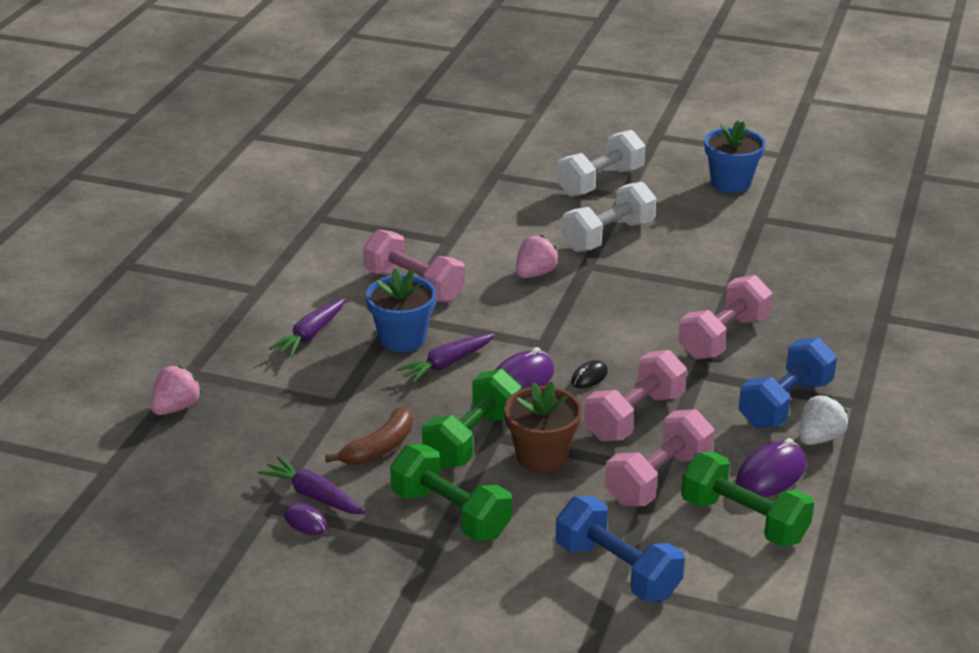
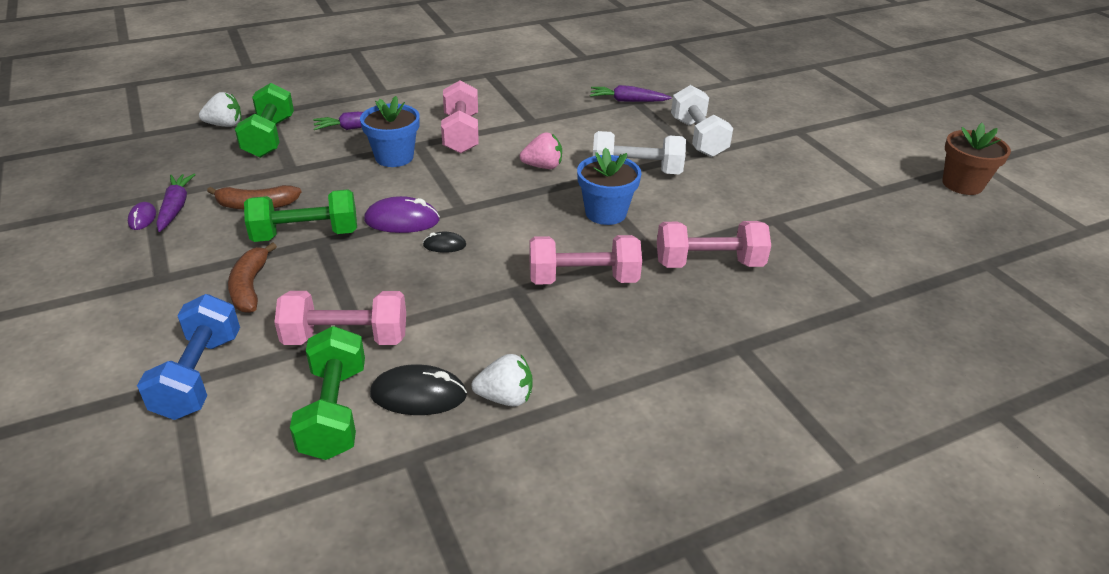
camera: 45 degrees right, 5 degrees up
(176, 408) = (225, 125): pink strawberry -> white strawberry
(446, 364) = (385, 185): purple carrot -> purple carrot (627, 101)
(450, 514) = (204, 267): green dumbbell -> green dumbbell (269, 137)
(518, 500) = (250, 287): none -> brown banana
(542, 456) = (317, 272): brown flower pot -> brown flower pot (962, 184)
(600, 182) = (698, 138): white dumbbell -> white dumbbell turned 75 degrees clockwise
(634, 416) = (418, 288): pink dumbbell -> pink dumbbell (709, 263)
(731, 183) = (797, 186): blue flower pot -> blue flower pot (605, 213)
(770, 474) = (418, 395): purple mouse -> black mouse
(785, 404) = (533, 354): blue dumbbell -> none

